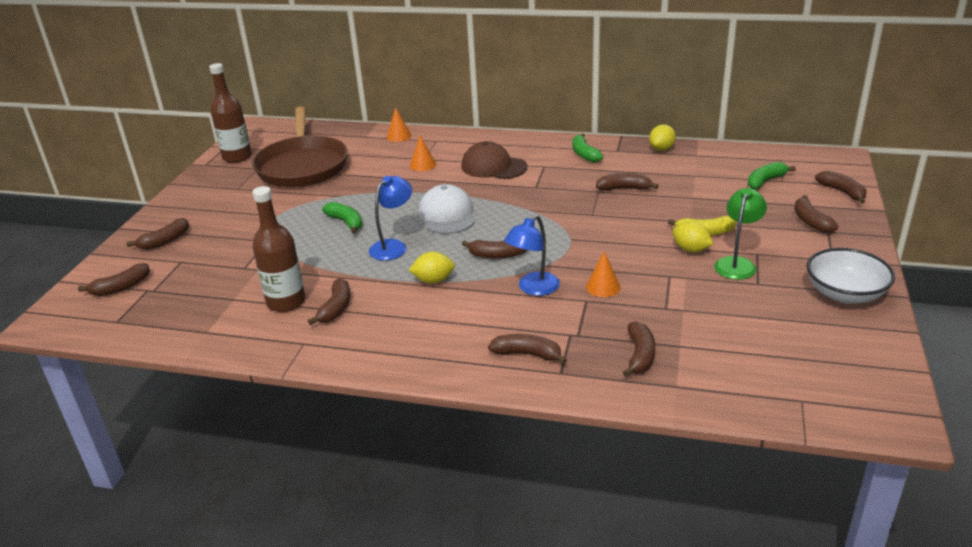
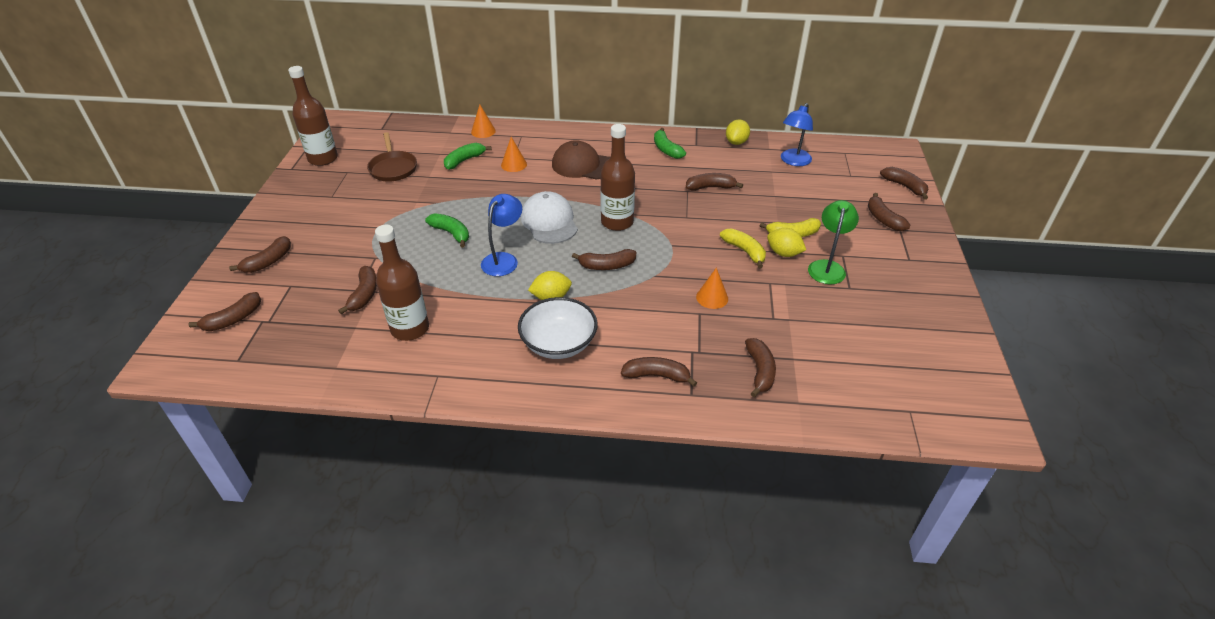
camera: 10 degrees left, 10 degrees up
(302, 166) = (393, 168): brown pan -> brown pan, size x0.52
(336, 308) = (461, 333): brown banana -> brown banana (364, 294)
(517, 217) = (617, 222): none -> brown bottle
(533, 288) = (648, 302): blue lamp -> blue lamp (793, 161)
(648, 246) = (744, 251): none -> yellow banana
(765, 181) = (836, 176): green banana -> green banana (464, 160)
(845, 294) = (926, 295): white bowl -> white bowl (559, 343)

